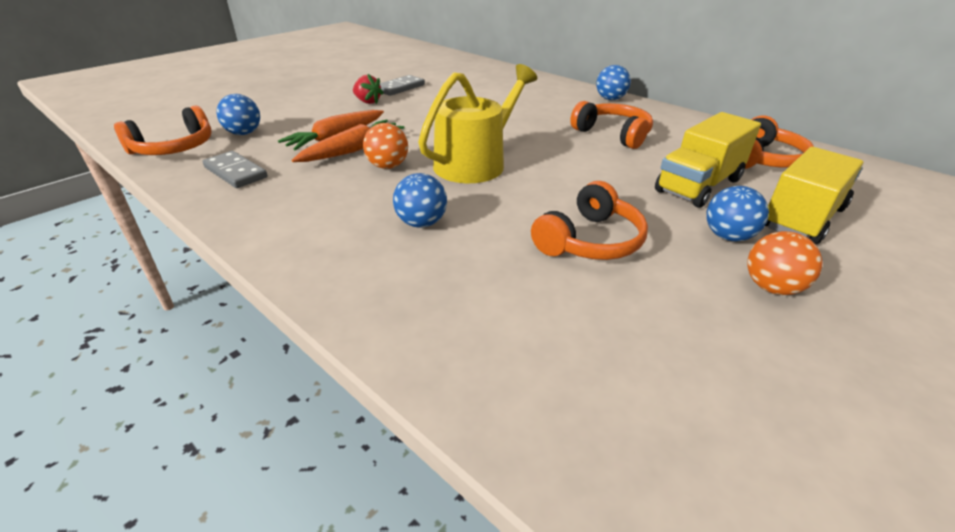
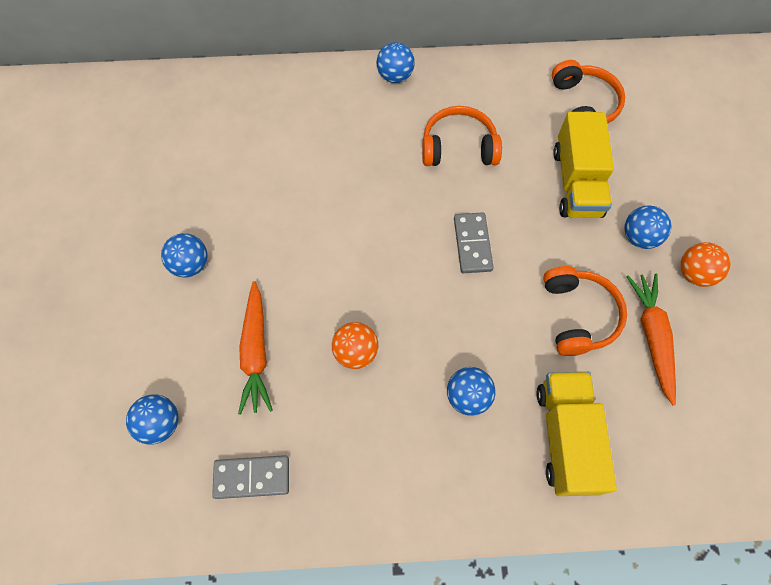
camera: 45 degrees left, 30 degrees up
(174, 148) = (136, 505): orange headphones -> none
(353, 150) = (297, 356): orange carrot -> orange carrot (651, 336)
(367, 102) = (191, 264): red strawberry -> blue ball
(400, 88) = (182, 208): grey domino -> grey domino (472, 244)
(475, 163) = (411, 285): yellow watering can -> none
(802, 218) = (658, 175): yellow truck -> yellow truck (565, 437)

